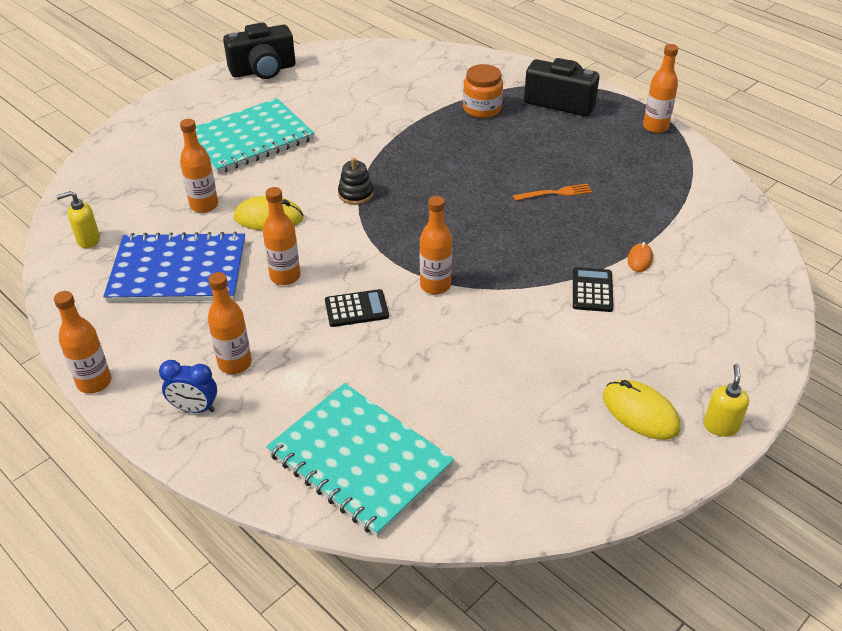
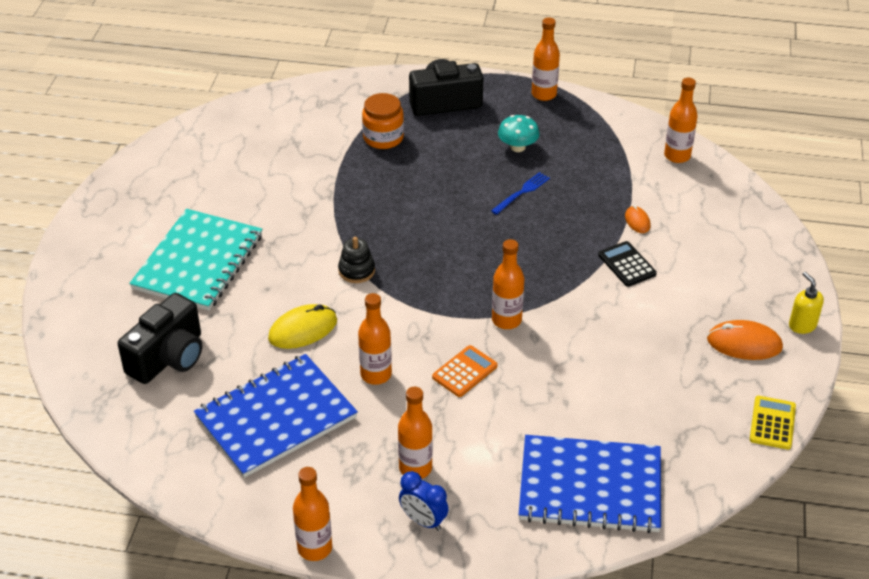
camera: 35 degrees left, 0 degrees up
(88, 240) = (155, 433): yellow soap dispenser -> none
(194, 408) = (423, 521): blue clock -> blue clock turned 60 degrees clockwise
(204, 205) = (229, 347): orange bottle -> orange bottle (677, 156)
(263, 70) = (130, 184): black camera -> black camera (169, 357)
(356, 309) = (464, 372): black calculator -> orange calculator
(359, 460) = (590, 486): turquoise notebook -> blue notebook
(555, 193) = (522, 192): orange fork -> blue fork
(589, 157) = (517, 147): none -> turquoise mushroom
(595, 501) = (772, 423): none -> yellow calculator
(640, 412) = (744, 343): yellow mouse -> orange mouse

